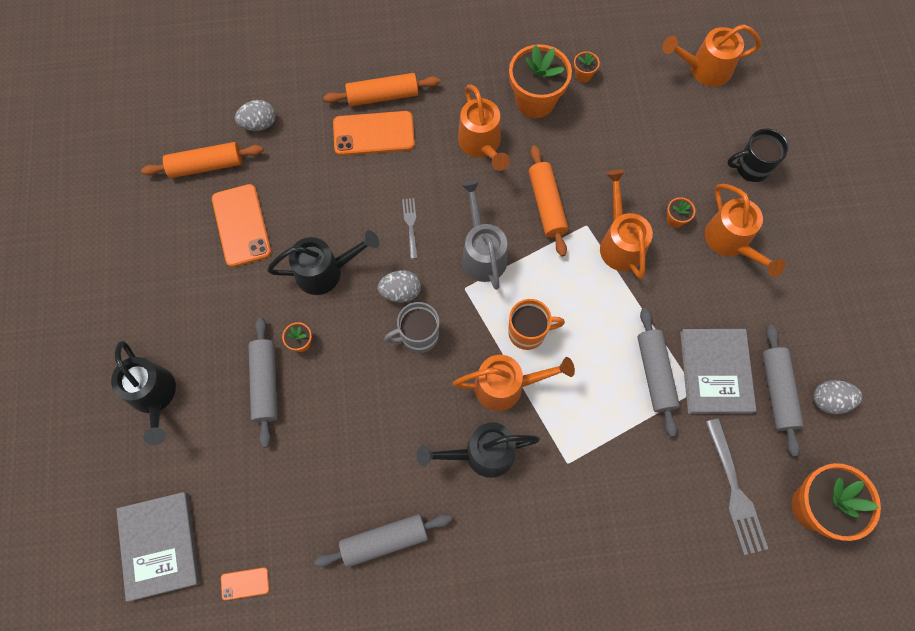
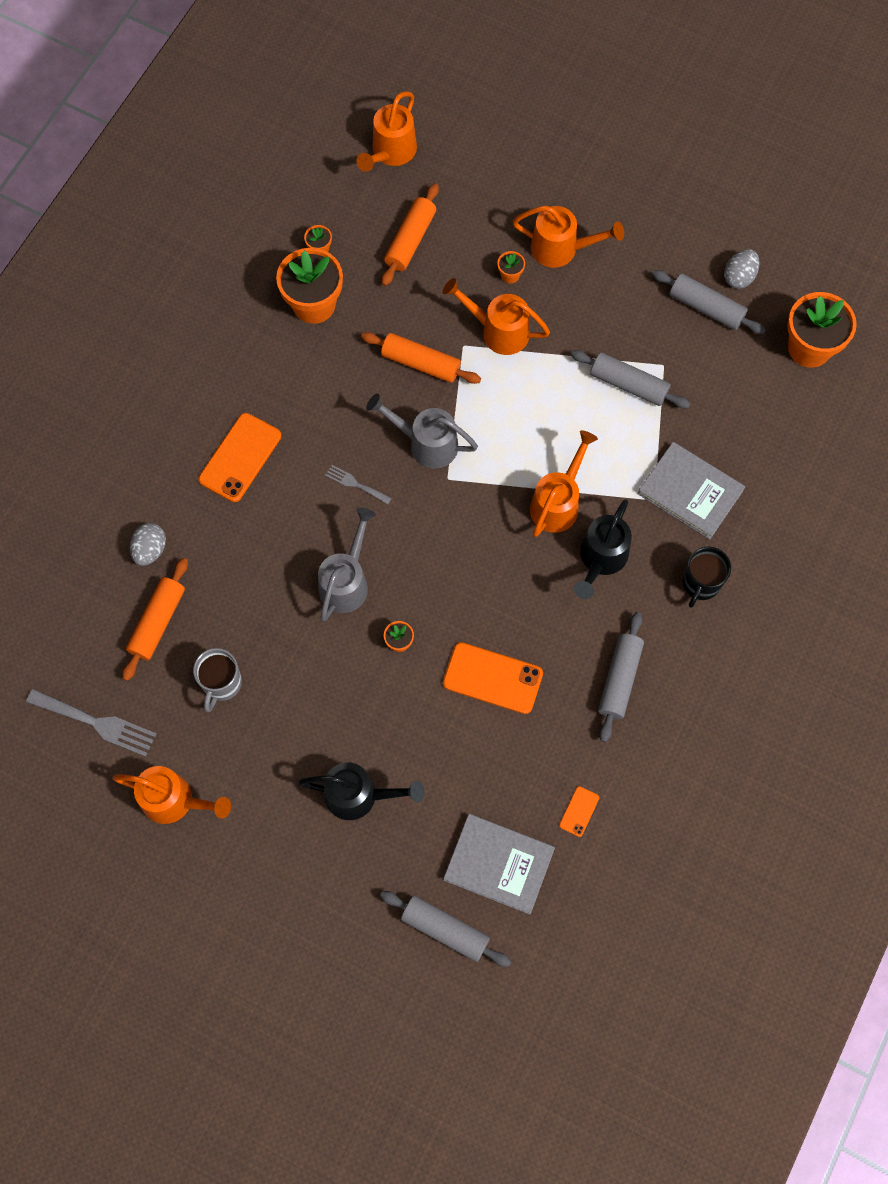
camera: 55 degrees left, 0 degrees up
(241, 225) = (245, 627): orange phone -> orange phone (492, 678)
(265, 383) = (415, 694): grey rolling pin -> grey rolling pin (445, 930)
(326, 271) = (347, 581): black watering can -> grey watering can
(383, 96) = (207, 426): orange rolling pin -> orange rolling pin (410, 240)
(401, 292) = (413, 532): grey egg -> none
(418, 336) = (464, 543): grey mug -> grey mug (221, 684)
(481, 145) = (322, 376): orange watering can -> orange watering can (175, 801)
(528, 332) = (524, 455): orange mug -> none
(716, 372) = (659, 339): grey book -> grey book (690, 492)
(735, 491) = (760, 394): grey fork -> grey fork (97, 723)
(751, 167) = (508, 185): black mug -> black mug (700, 584)

